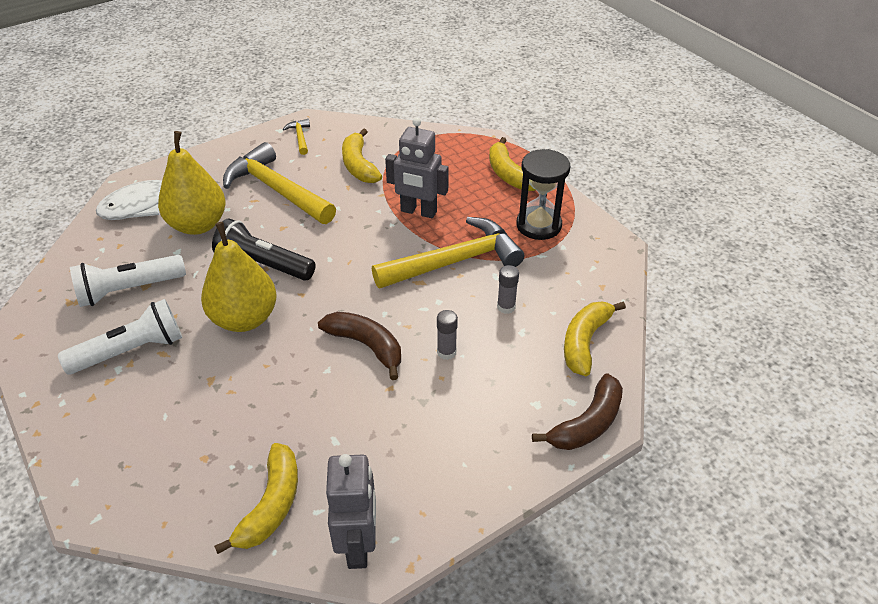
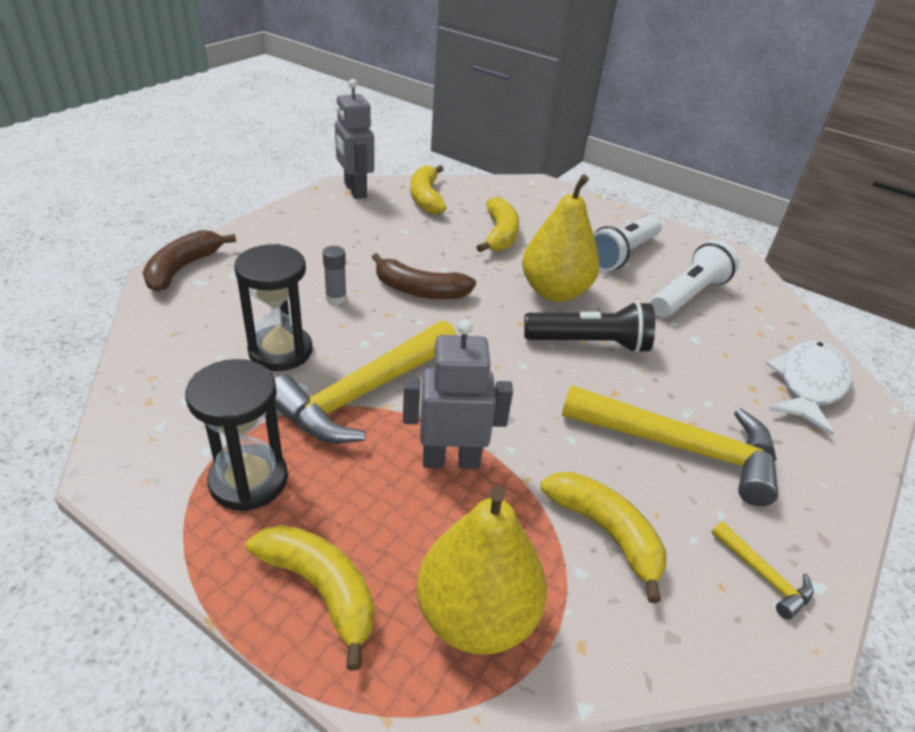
camera: 155 degrees right, 5 degrees down
(198, 225) = (713, 373): yellow pear -> yellow pear (476, 616)
(506, 307) = (280, 351): grey glue stick -> black hourglass
(585, 342) = (180, 332): yellow banana -> yellow banana (500, 234)

